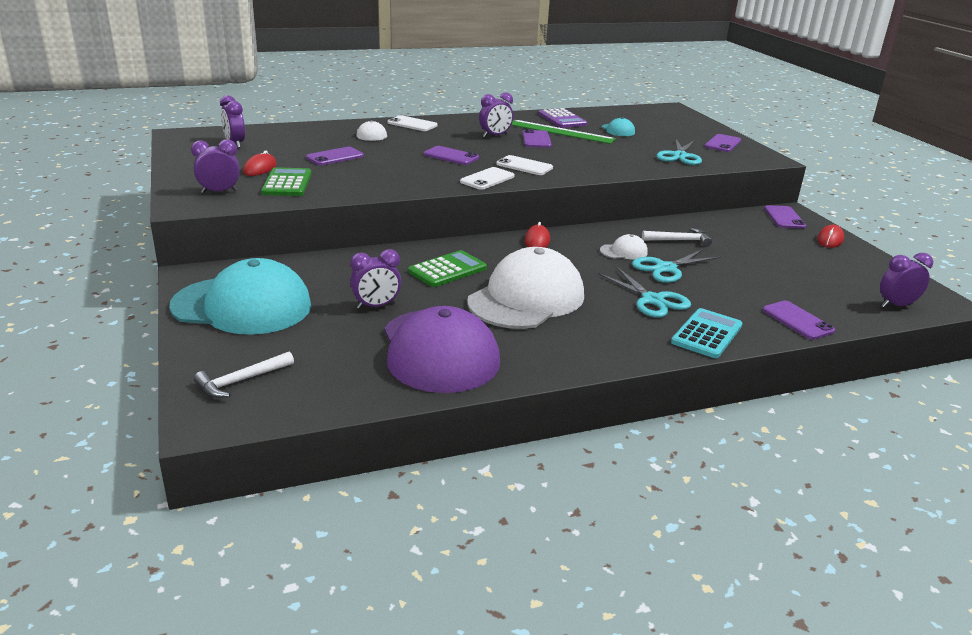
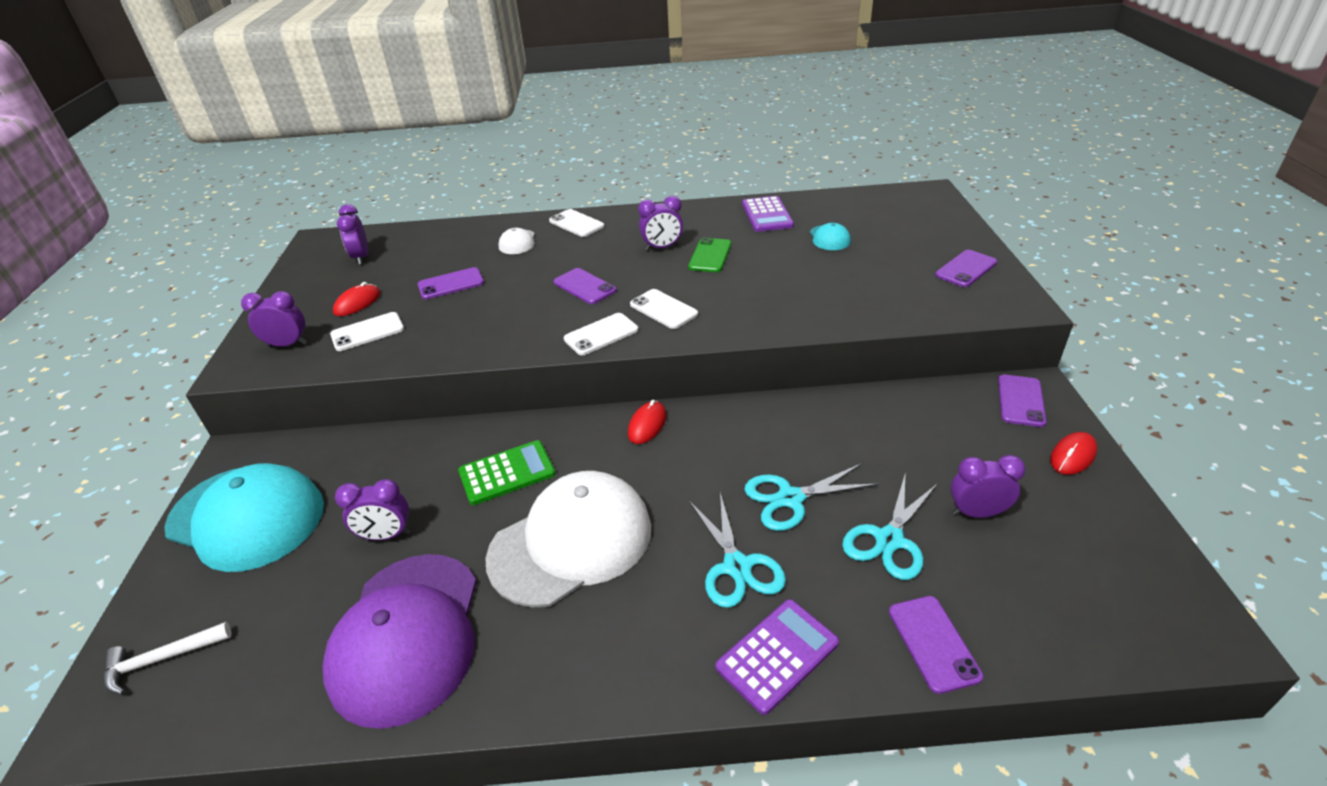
camera: 20 degrees right, 10 degrees up
(287, 183) = (367, 332): green calculator -> white phone
(536, 139) = (710, 255): purple phone -> green phone
(560, 132) = (750, 240): green ruler -> none
(624, 251) = (749, 457): white cap -> none
(679, 156) = (887, 295): turquoise scissors -> turquoise scissors (889, 540)
(679, 240) = (838, 439): white hammer -> none
(707, 334) = (777, 655): turquoise calculator -> purple calculator
(896, 305) = (1118, 628): purple clock -> purple clock (977, 513)

